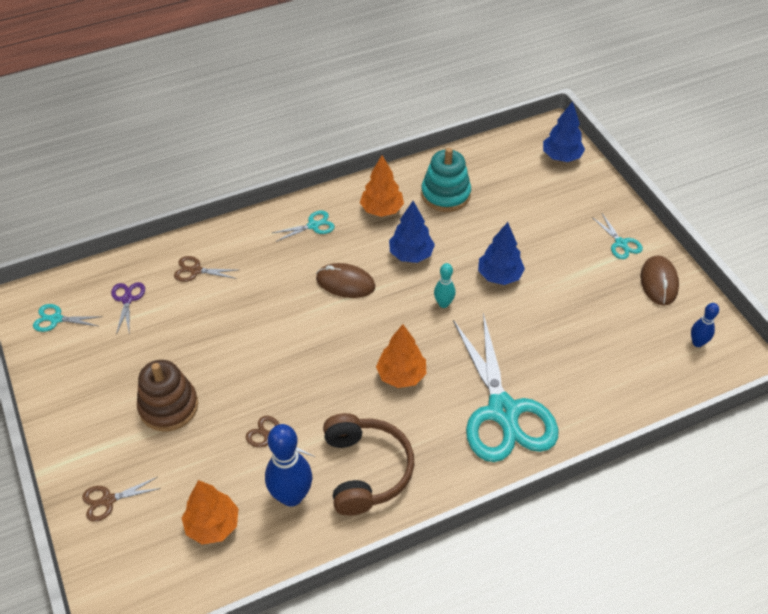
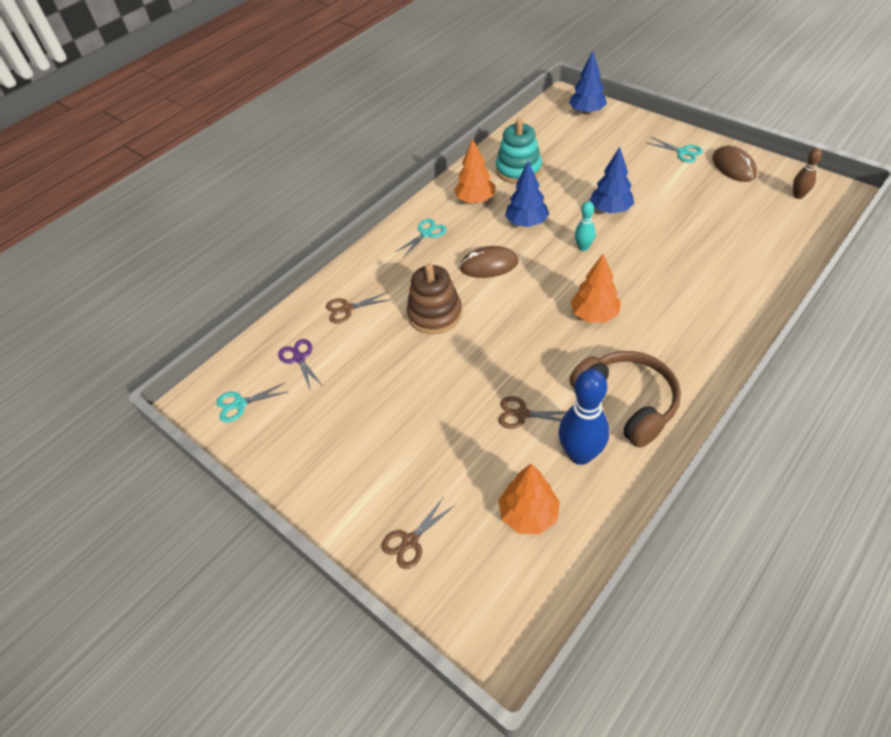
camera: 20 degrees left, 0 degrees up
(168, 406) = (407, 431): brown stacking toy -> brown stacking toy (435, 314)
(503, 411) = (699, 306): turquoise scissors -> none
(697, 342) = (798, 195): blue bowling pin -> brown bowling pin

